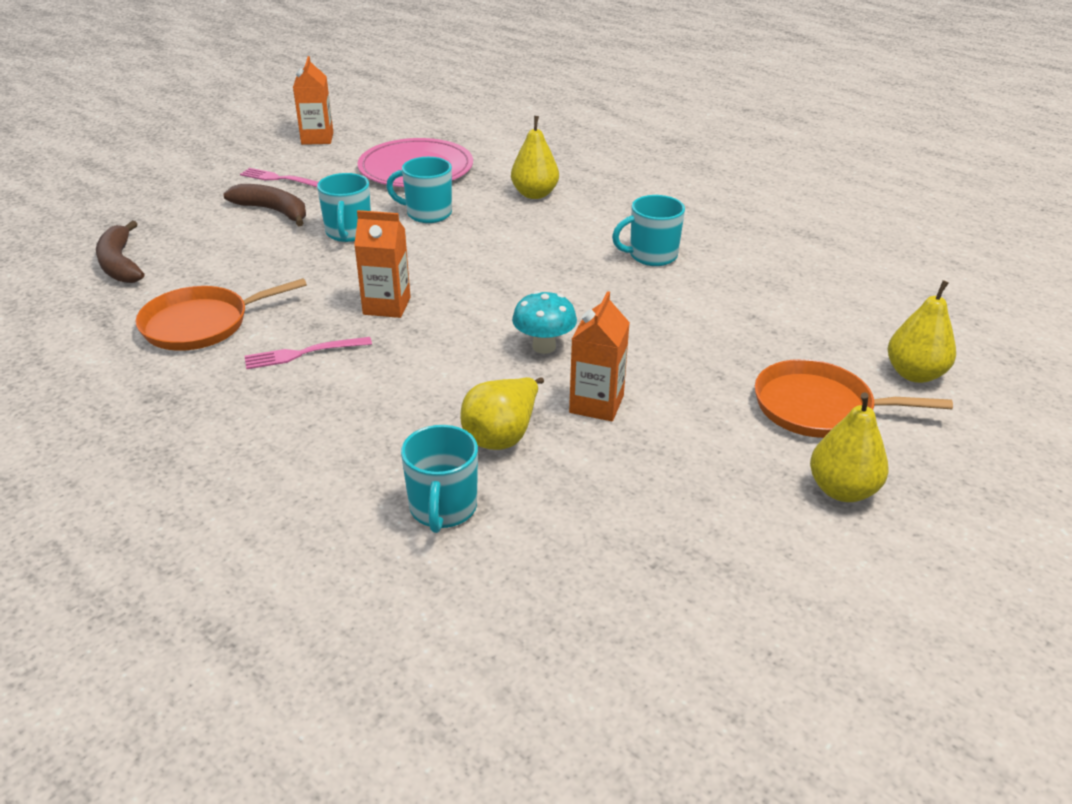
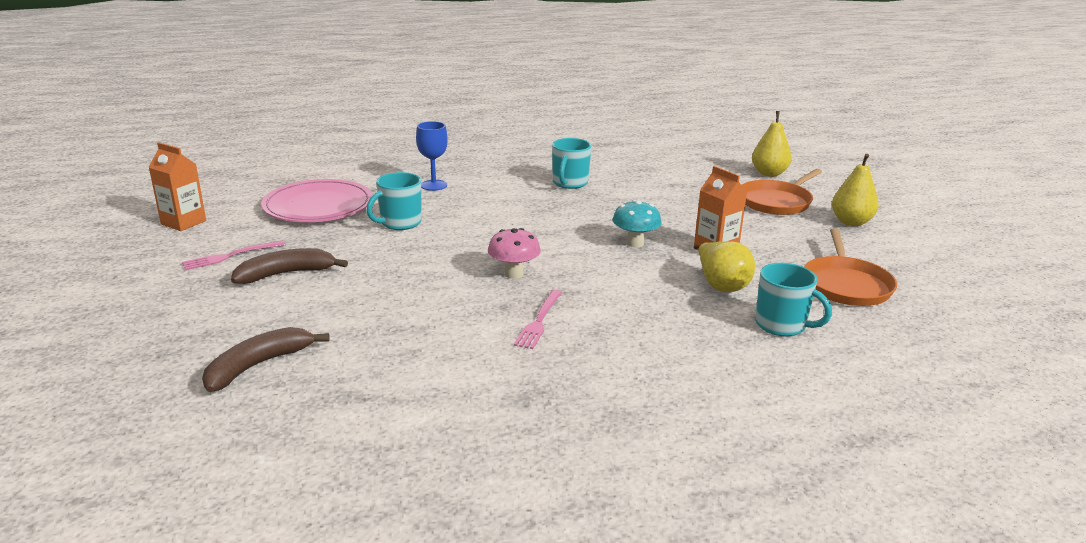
camera: 55 degrees left, 10 degrees down
(120, 264) = (258, 365): brown banana -> brown banana turned 120 degrees clockwise
(201, 324) = (434, 351): orange pan -> orange pan (846, 285)
(348, 233) = (379, 256): turquoise mug -> none
(387, 306) = (514, 274): orange carton -> pink mushroom
(534, 194) = (433, 185): yellow pear -> blue goblet

